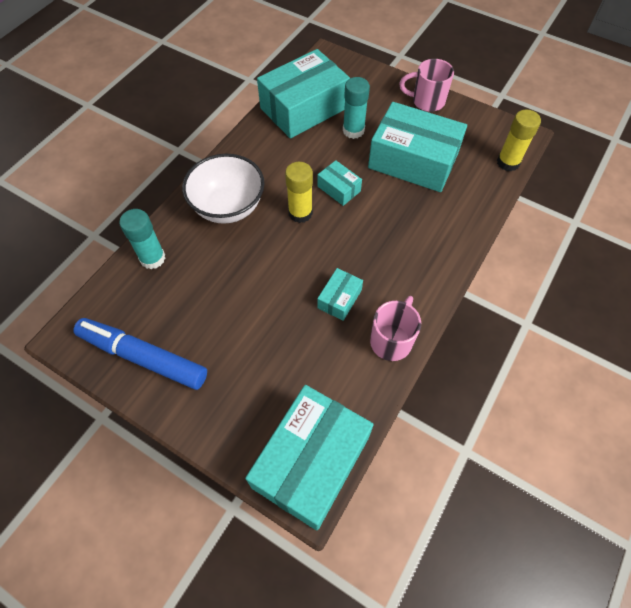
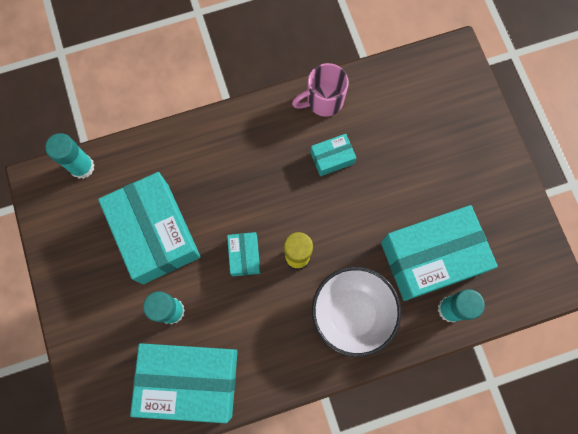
camera: 140 degrees left, 15 degrees up
(143, 357) = (507, 223): blue marker -> none
(311, 462) = (441, 69): turquoise box -> turquoise box (431, 257)
(426, 101) = (71, 289): pink mug -> none
(508, 162) = (82, 167): yellow glue stick -> turquoise glue stick

